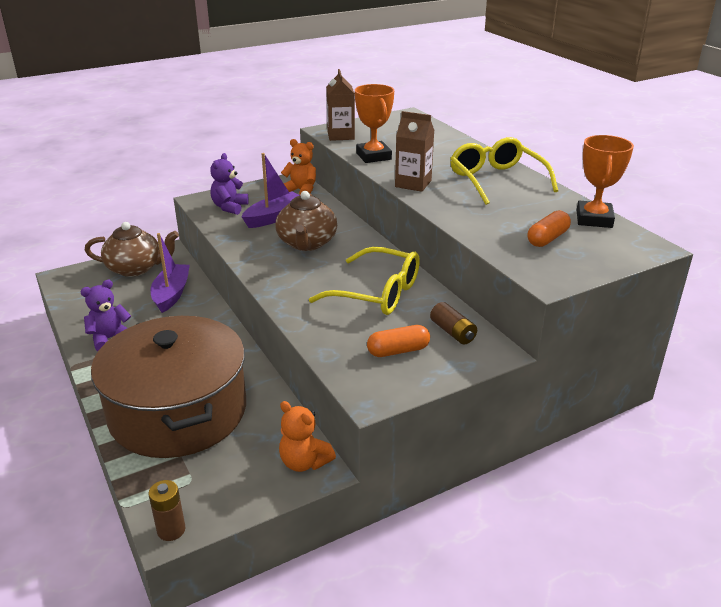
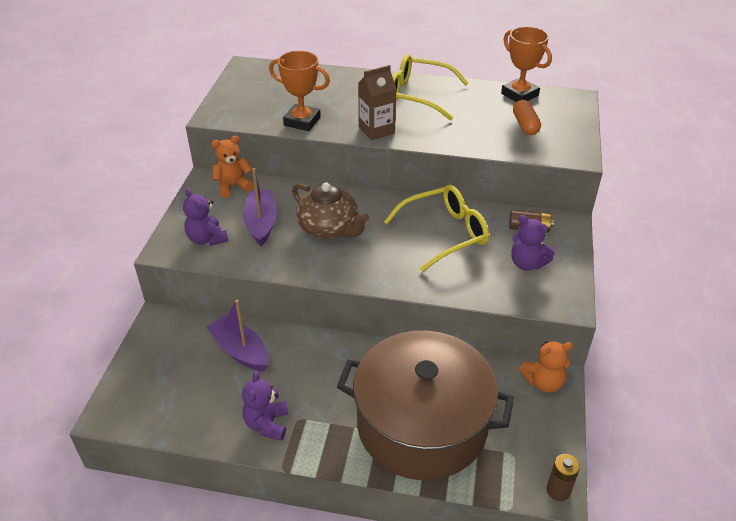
camera: 50 degrees left, 10 degrees up
(135, 268) = (162, 355): brown teapot -> none
(340, 135) = (237, 115): brown carton -> none
(398, 351) = (527, 263): orange capsule -> purple teddy bear

